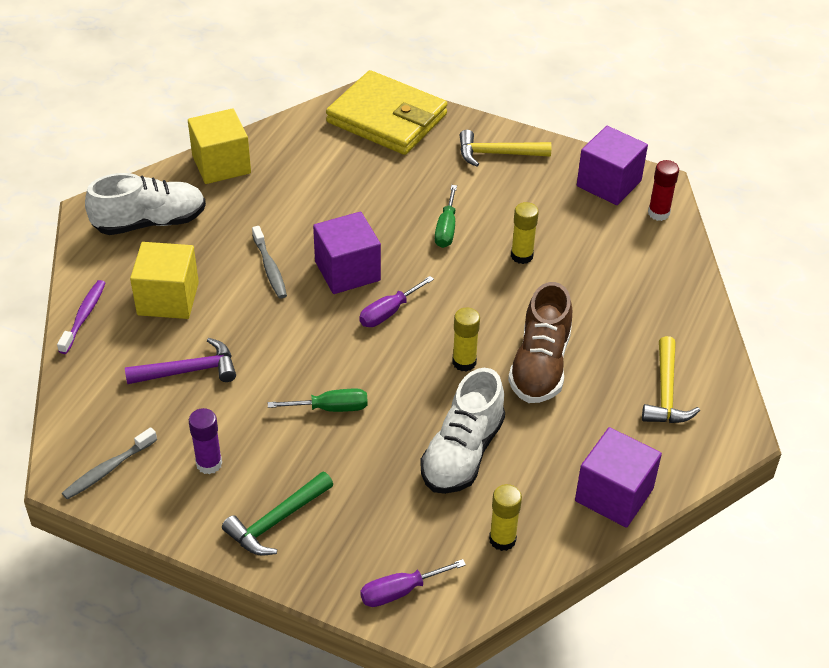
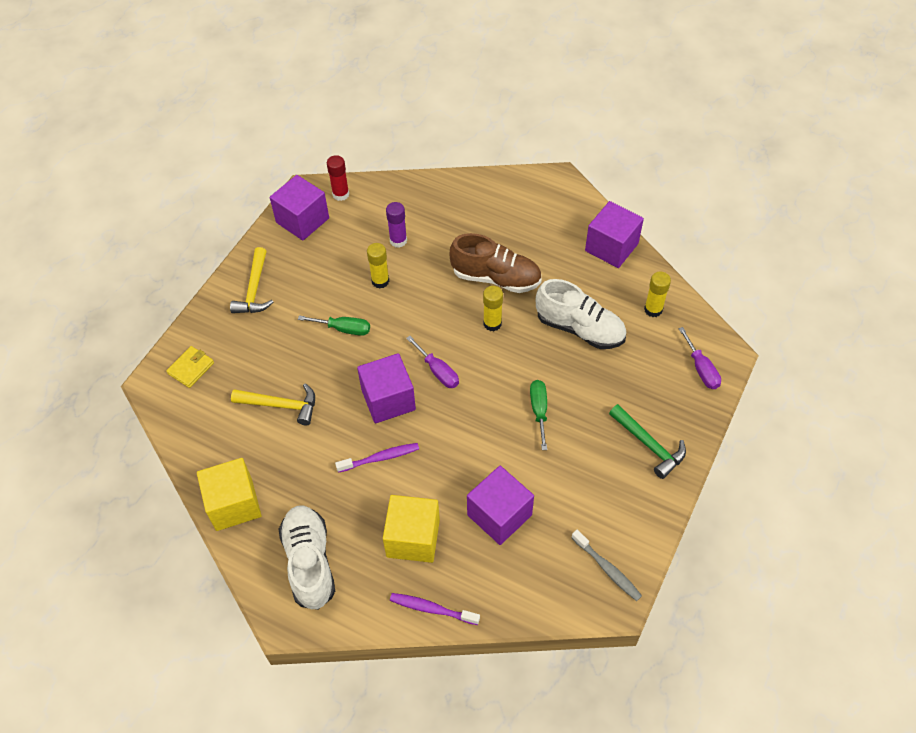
camera: 85 degrees left, 10 degrees up
(189, 370) = (499, 515): purple hammer -> purple cube
(209, 464) = (597, 494): purple glue stick -> purple glue stick (398, 241)
(270, 268) = (380, 458): grey toothbrush -> purple toothbrush
(387, 118) = (191, 368): yellow wallet -> yellow wallet, size x0.42
(666, 393) = (522, 211): yellow hammer -> yellow hammer (281, 405)

